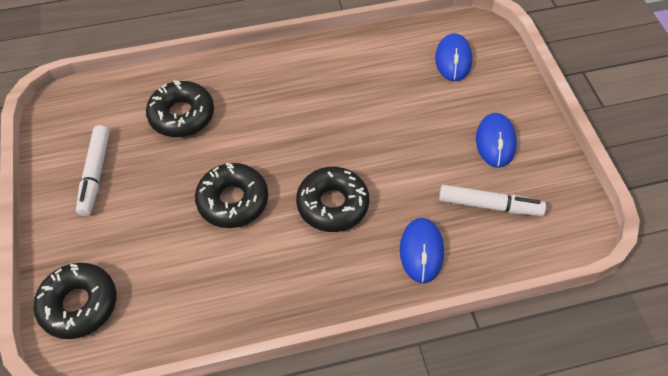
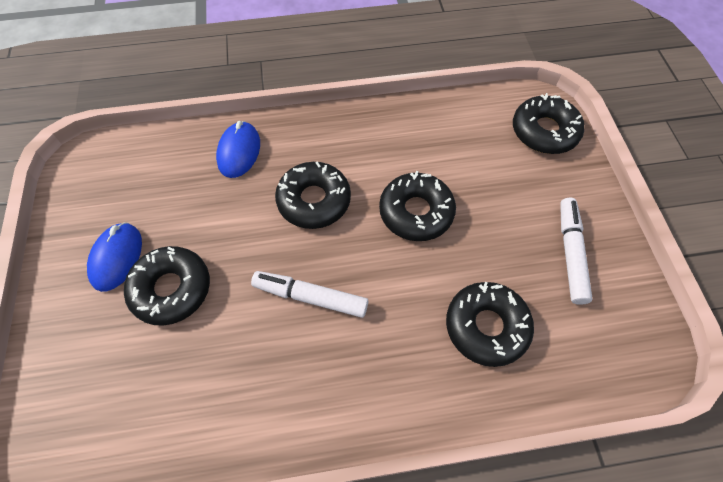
camera: 175 degrees left, 5 degrees up
(438, 123) = (171, 289): none -> black donut
(453, 60) = (111, 392): blue mouse -> none
(489, 205) = (157, 188): white marker -> white marker (310, 297)

